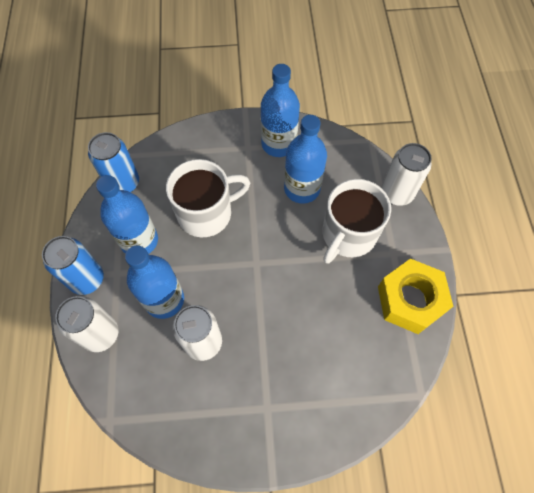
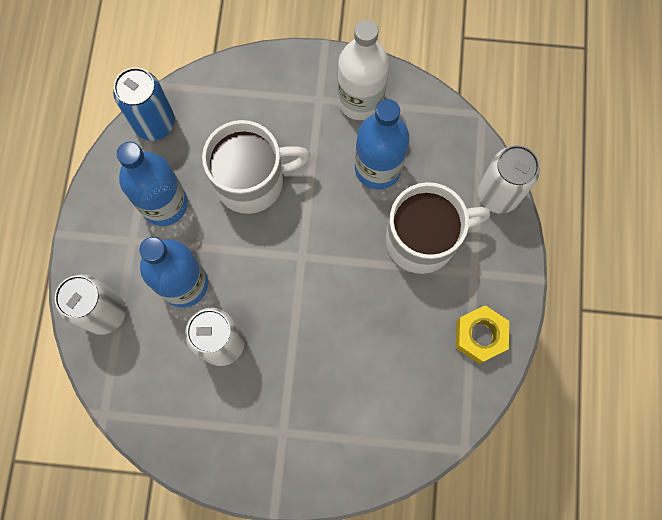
camera: 10 degrees right, 10 degrees up
(87, 279) = (96, 242): blue can -> none
(278, 144) = (360, 100): blue bottle -> white bottle
(348, 235) = (423, 239): white mug -> white mug turned 150 degrees counterclockwise
(410, 300) = (480, 336): yellow nut -> yellow nut, size x0.65

